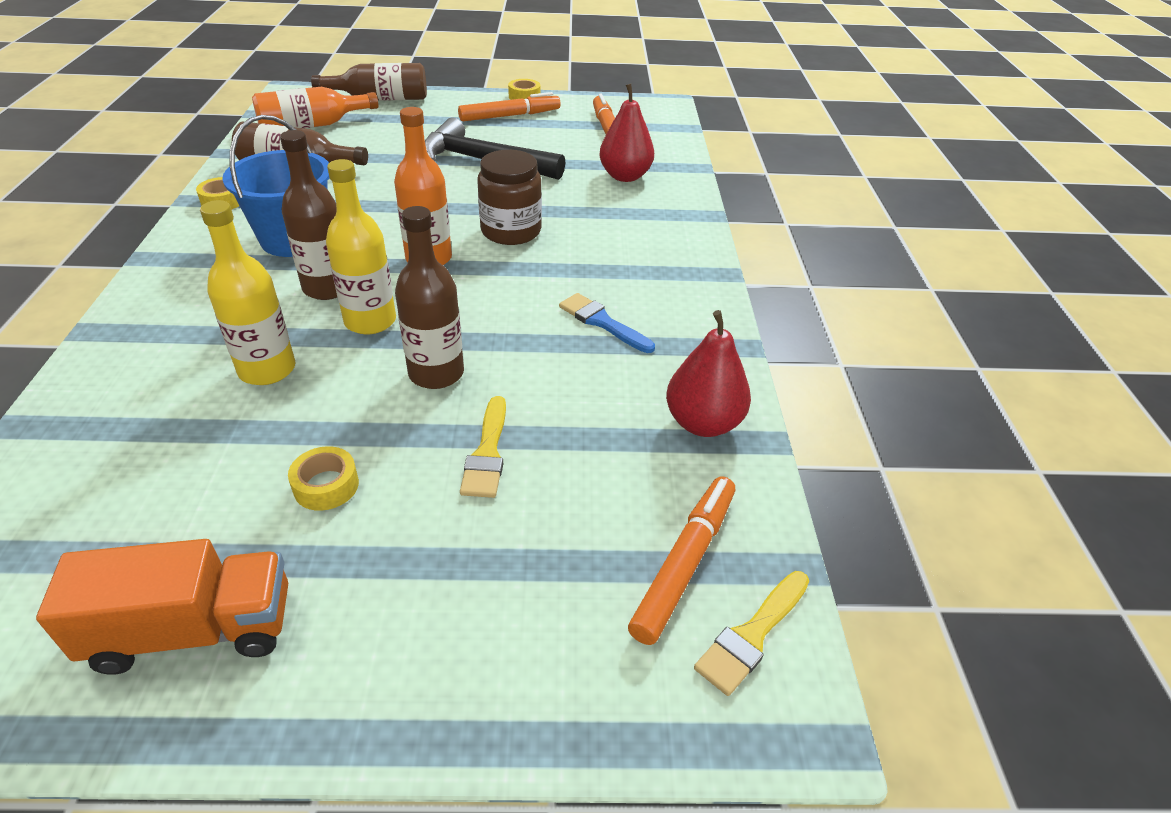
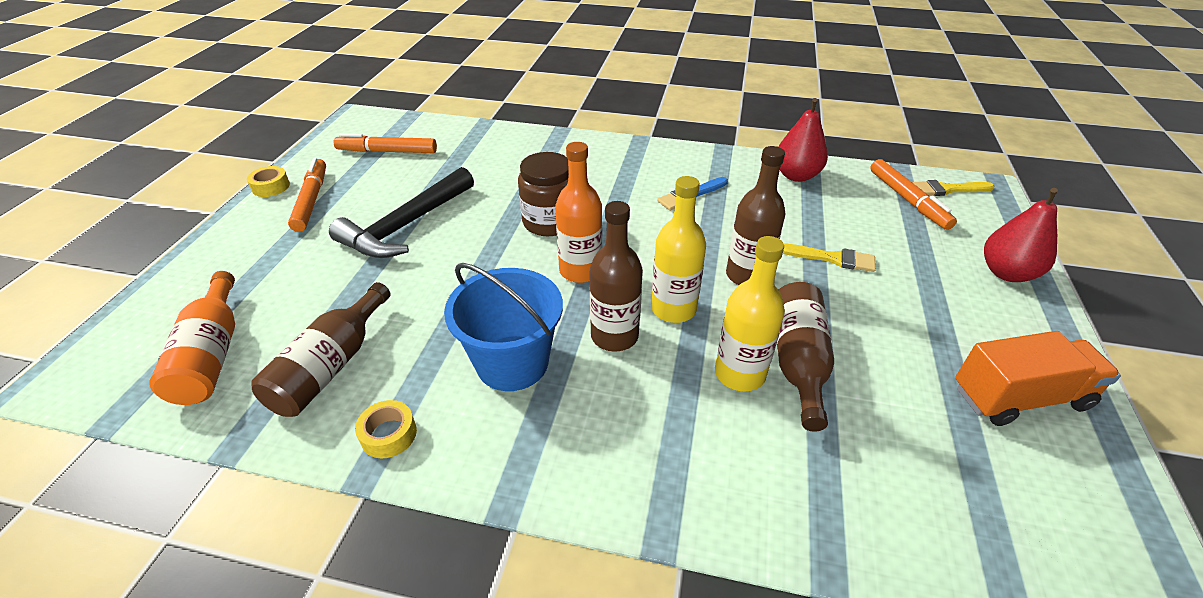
camera: 75 degrees left, 0 degrees up
(193, 630) = (1019, 397): orange truck -> orange truck turned 75 degrees clockwise
(326, 486) = (875, 335): yellow tape -> none
(380, 99) = (178, 290): brown bottle -> brown bottle (798, 361)
(625, 176) = (481, 156): red pear -> red pear (1006, 273)
(685, 563) = (907, 200): orange marker -> orange marker turned 150 degrees counterclockwise
(752, 635) = (947, 189): yellow brush -> yellow brush turned 120 degrees clockwise

